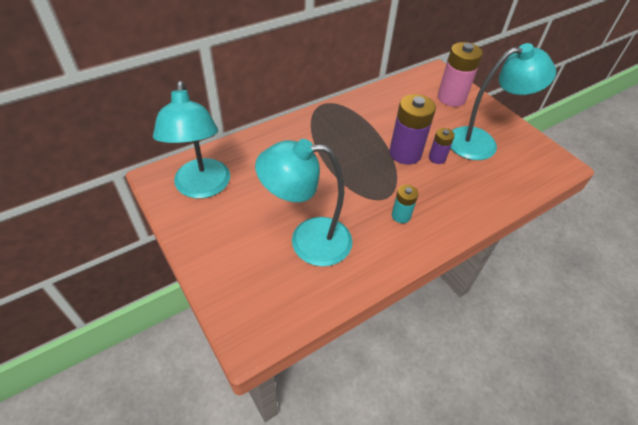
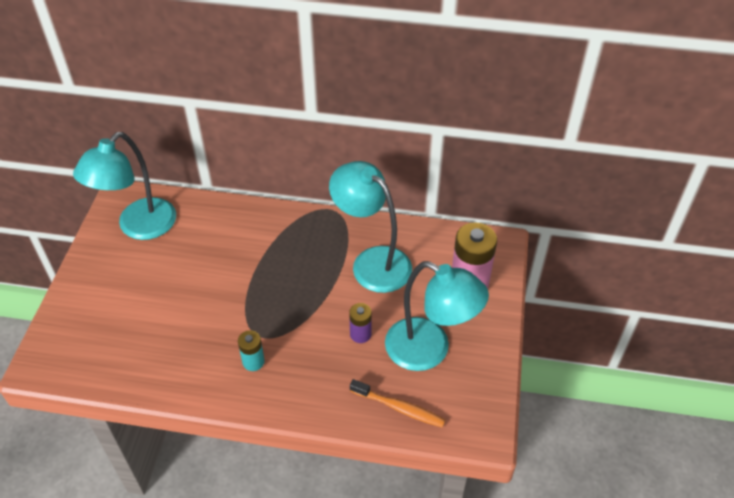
camera: 45 degrees right, 0 degrees up
(308, 241) = (157, 327): turquoise lamp -> turquoise lamp (372, 262)
(405, 153) = (336, 309): purple battery -> none
(510, 181) = (399, 408): none -> orange toothbrush

